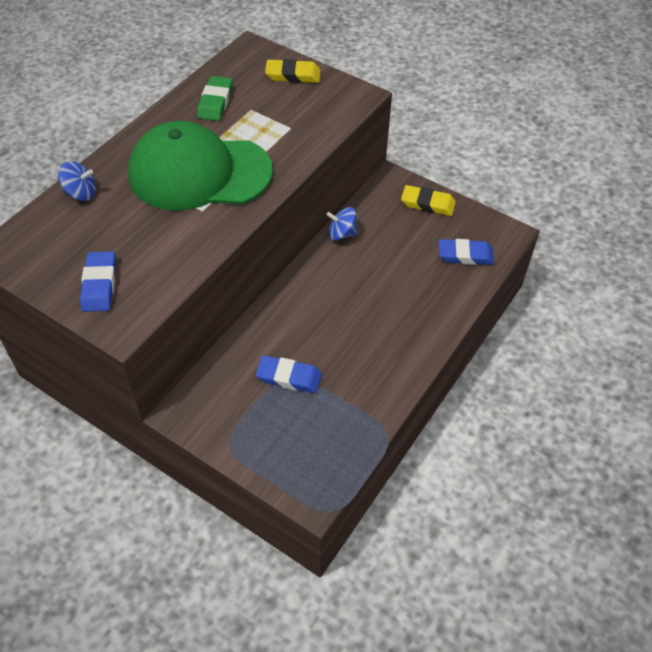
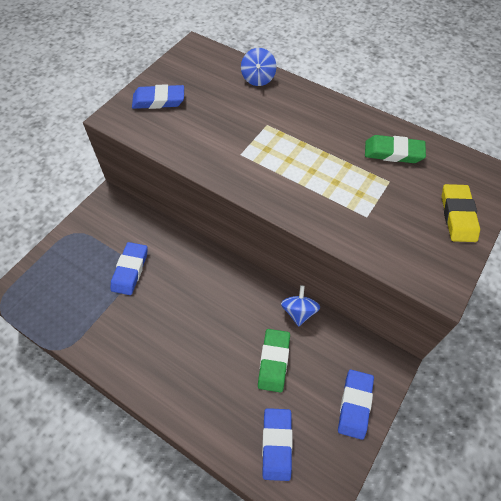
camera: 90 degrees right, 5 degrees up
(199, 173) = (289, 148): green cap -> none
(392, 254) = (274, 361): none -> green eraser
(428, 204) = (354, 405): yellow eraser -> blue eraser

